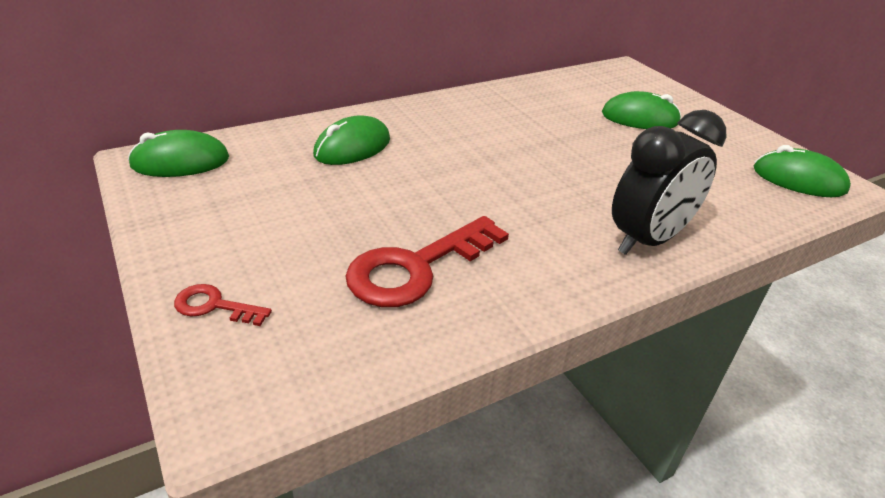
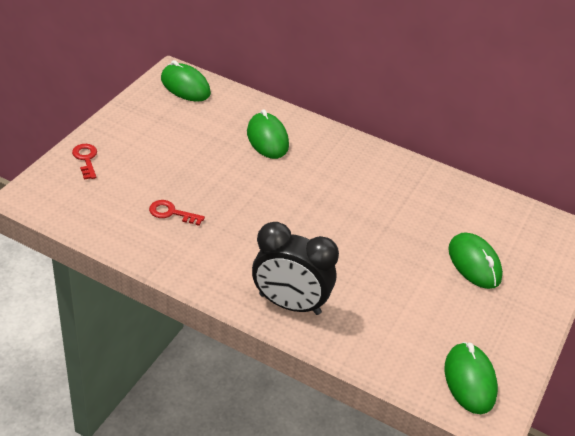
camera: 55 degrees right, 5 degrees up
(352, 147) = (267, 139): green mouse -> green mouse turned 60 degrees clockwise
(417, 268) = (171, 213): red key -> red key, size x0.49

